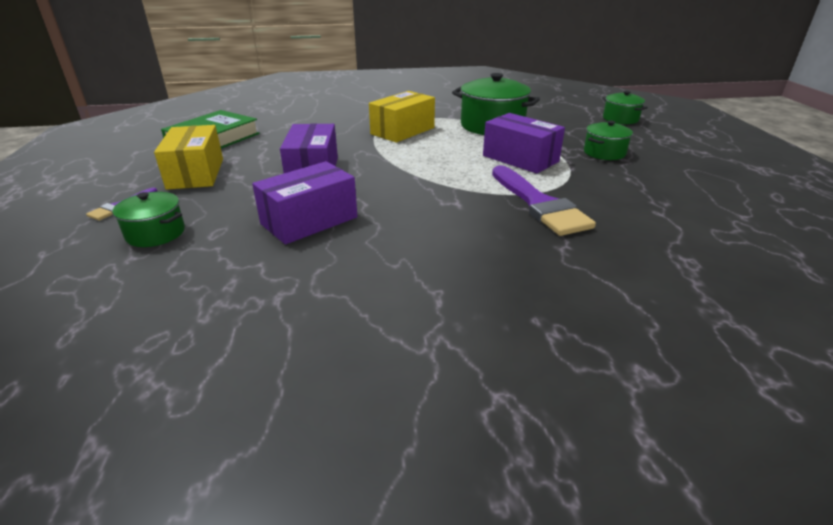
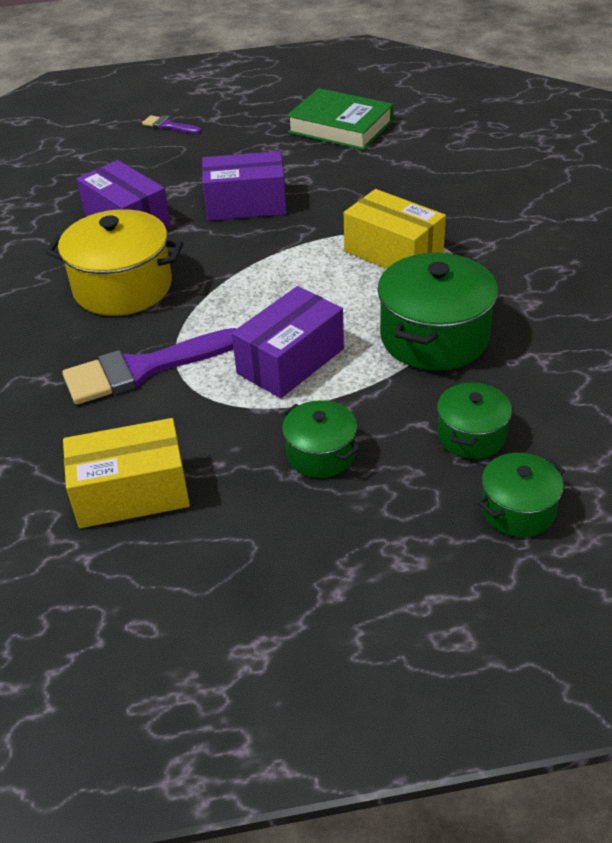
camera: 90 degrees right, 10 degrees up
(155, 233) = (116, 154): green pot -> green pot (471, 435)
(196, 173) = (240, 141): yellow box -> yellow box (131, 492)
(425, 218) = (123, 287): none -> yellow pot

